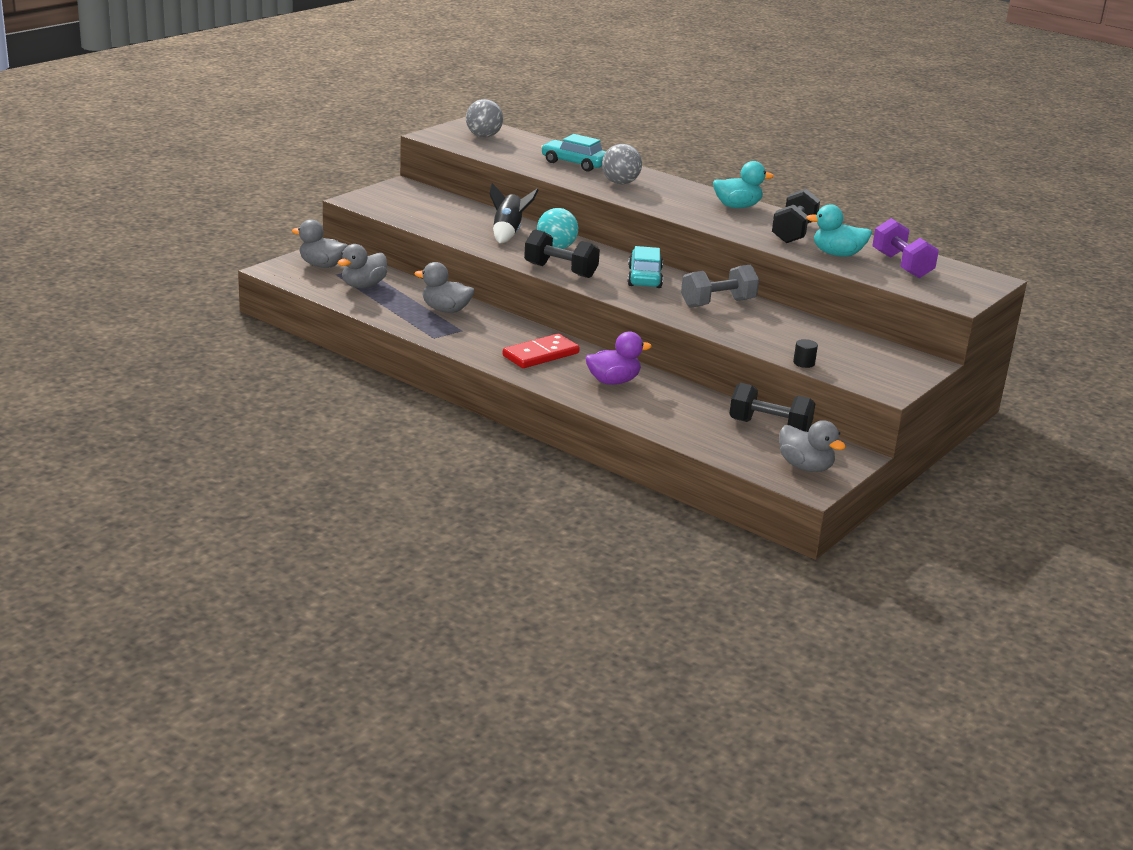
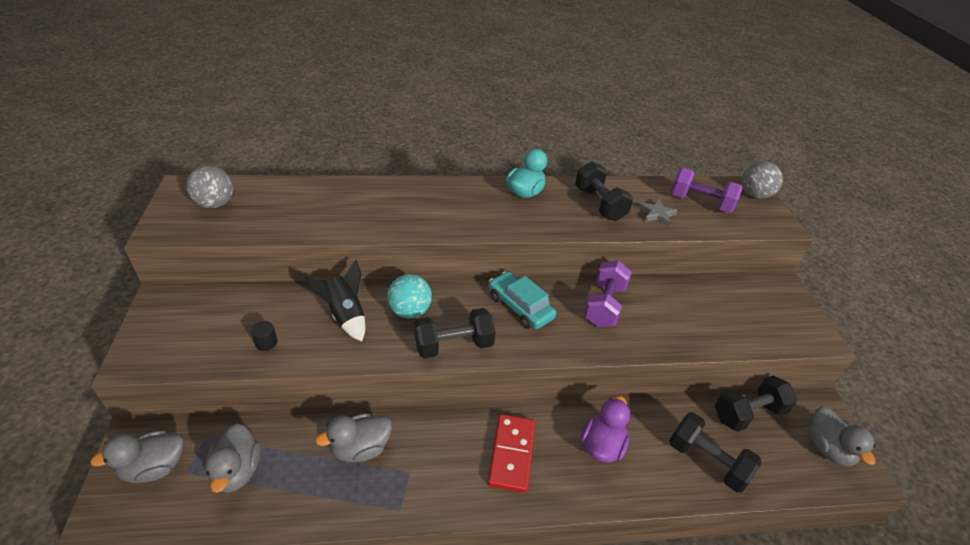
camera: 45 degrees left, 15 degrees up
(575, 163) = (343, 202): turquoise car -> none
(620, 183) = (412, 210): grey ball -> grey ball (754, 195)
(683, 422) = (707, 461): none -> black dumbbell
(718, 303) = (604, 305): grey dumbbell -> purple dumbbell
(804, 363) = (745, 344): black cylinder -> black cylinder (266, 342)
(805, 467) = (827, 448): grey duck -> grey duck turned 75 degrees clockwise
(837, 254) = (656, 214): turquoise duck -> grey star

